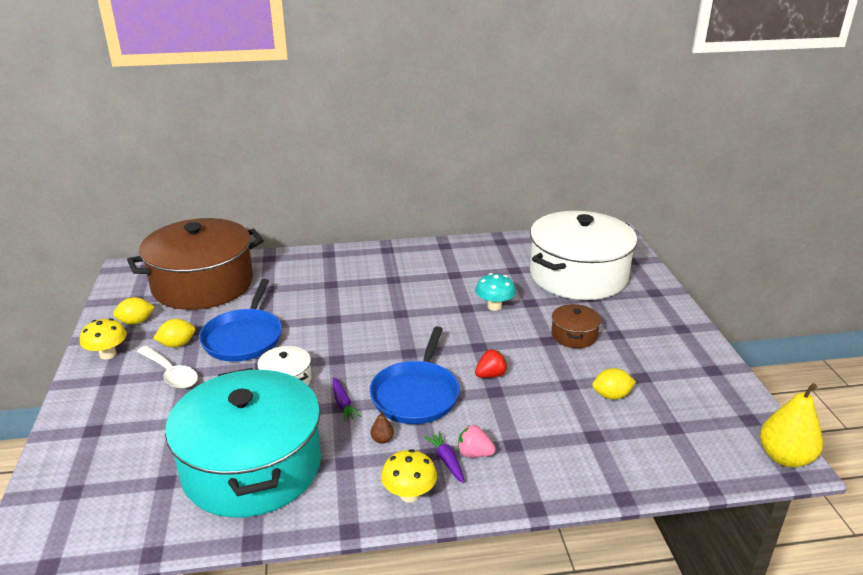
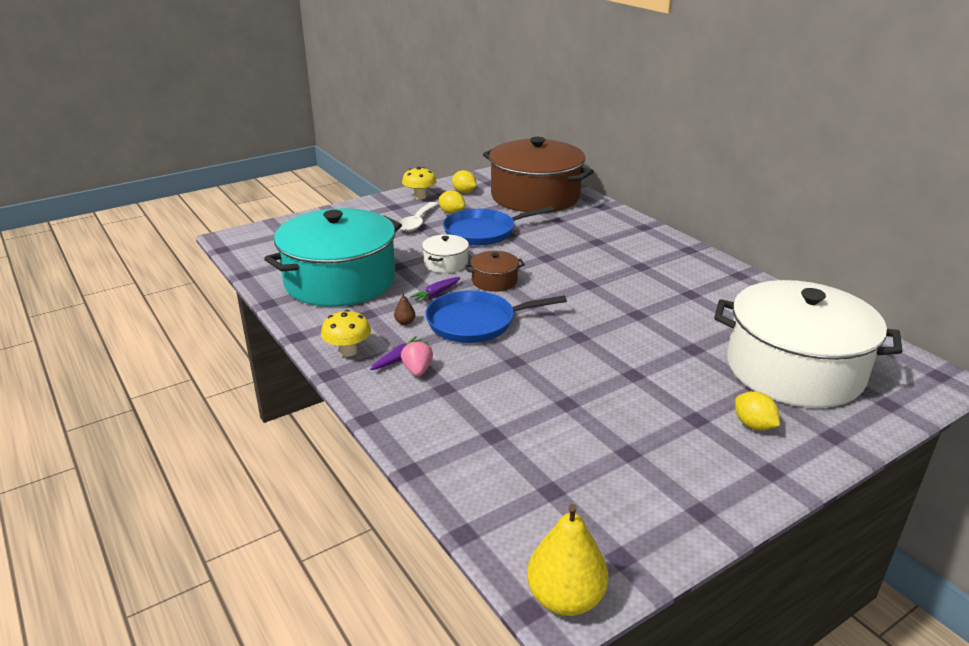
camera: 65 degrees right, 0 degrees up
(490, 375) = (538, 353): red strawberry -> none
(494, 306) = (659, 329): turquoise mushroom -> none
(574, 335) = (661, 390): brown pot -> brown pot (494, 281)
(611, 395) = (572, 435): yellow lemon -> yellow lemon (753, 425)

